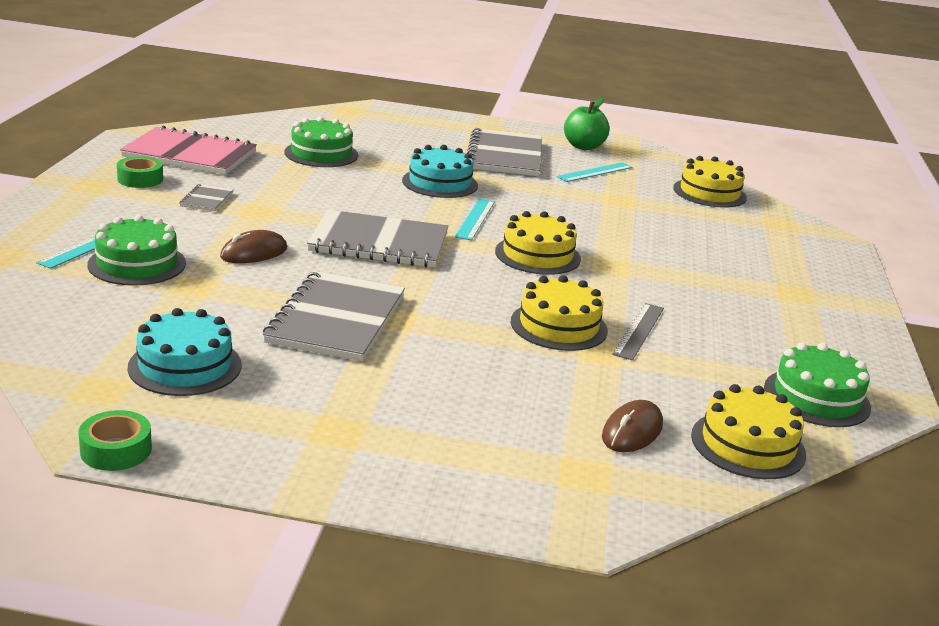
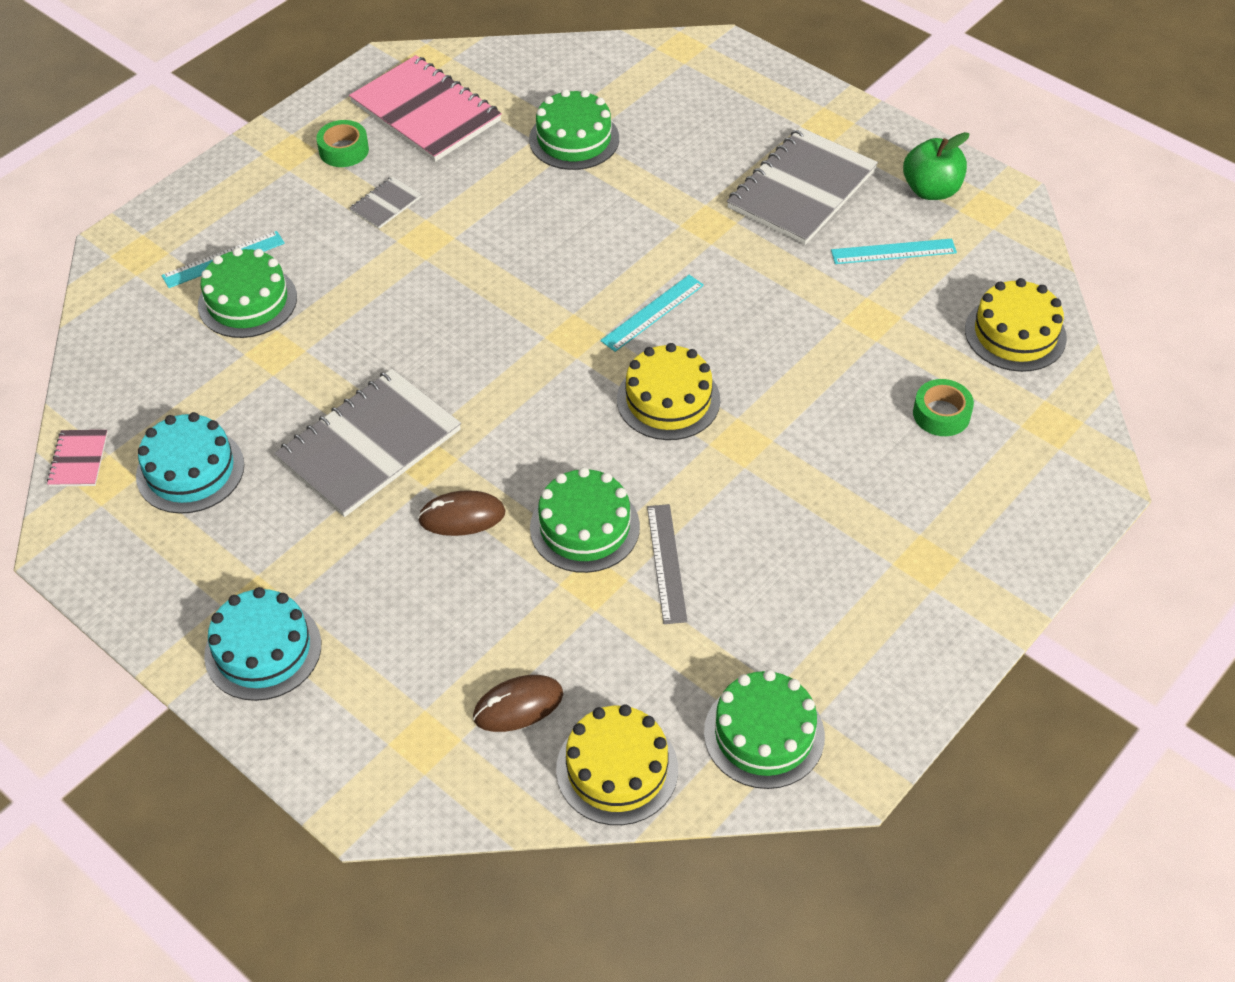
camera: 35 degrees right, 25 degrees up
(59, 383) = (78, 460): none -> pink notebook
(116, 450) = (70, 561): green tape -> green tape (941, 414)
(254, 253) = (368, 313): brown mouse -> brown mouse (462, 516)
(379, 243) = (508, 330): grey notebook -> none
(440, 183) = (669, 230): turquoise cake -> turquoise cake (263, 650)
(559, 326) = (584, 527): yellow cake -> green cake
(638, 331) = (666, 563): grey ruler -> grey ruler turned 60 degrees counterclockwise

